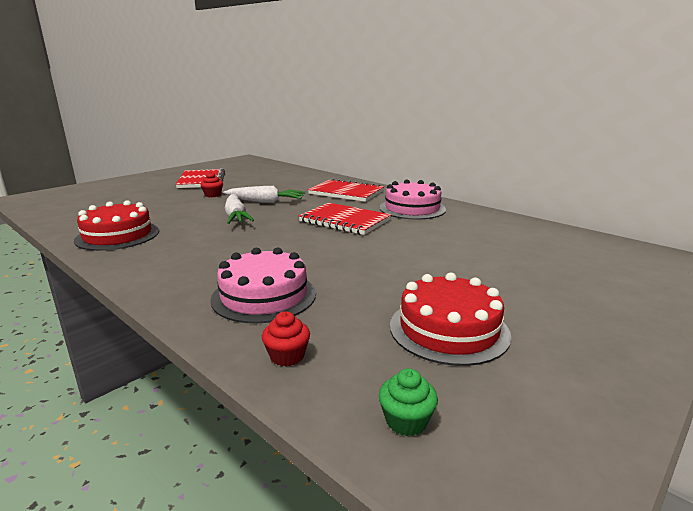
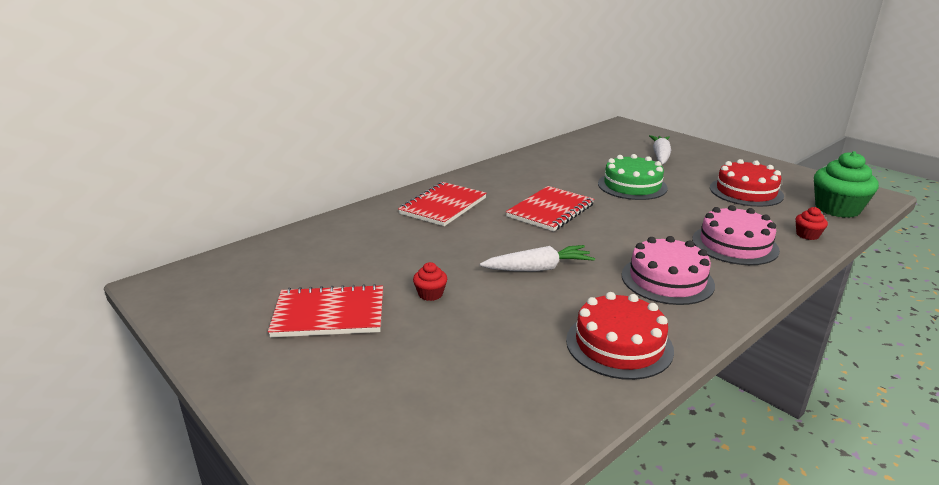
camera: 85 degrees left, 5 degrees up
(265, 202) = (475, 253): white carrot -> white carrot (660, 156)
(406, 421) = (837, 209): green cupcake -> green cupcake, size x2.12
(412, 208) = (510, 180): pink cake -> pink cake (667, 280)
(427, 255) = (632, 186): none -> green cake

